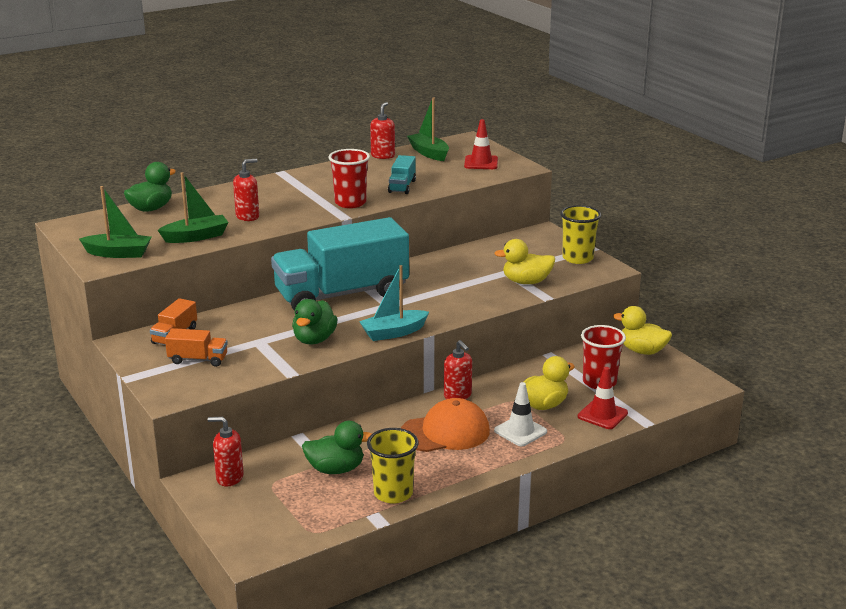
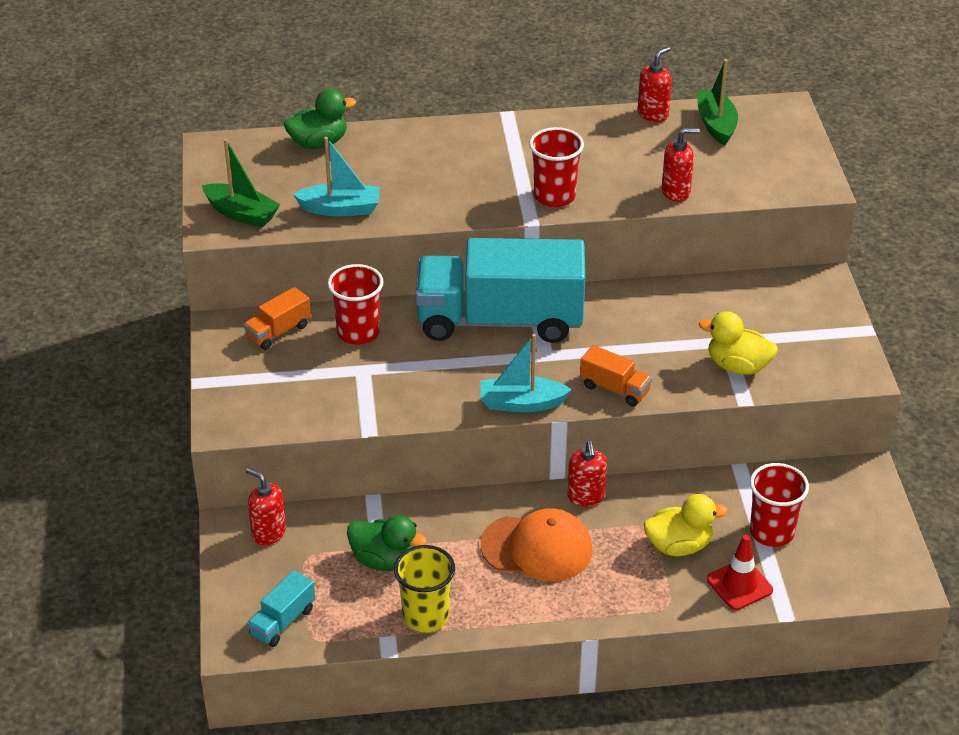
camera: 25 degrees right, 15 degrees up
(196, 237) = (340, 209): green boat -> turquoise boat
(198, 359) = (282, 377): orange truck -> orange truck (614, 389)
(239, 323) = (358, 333): none -> red cup
(247, 216) = (419, 188): red soap dispenser -> red soap dispenser (676, 192)
(314, 339) = (425, 386): green duck -> none
(402, 186) = (638, 182): turquoise truck -> turquoise truck (282, 621)
(481, 163) = (771, 162): red traffic cone -> none
(520, 431) = (624, 576): white traffic cone -> none
(577, 258) = (834, 343): yellow cup -> none
(642, 351) = (862, 499): yellow duck -> none

